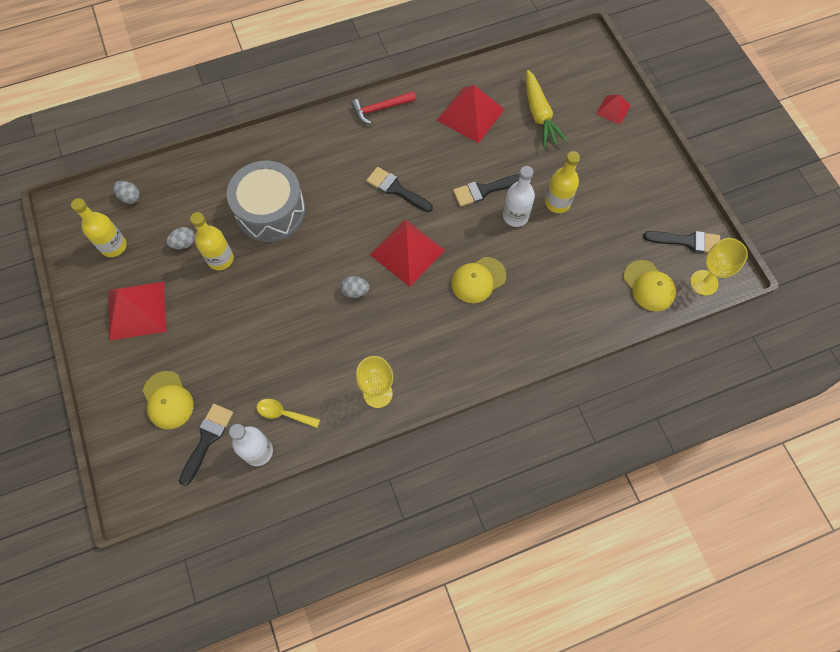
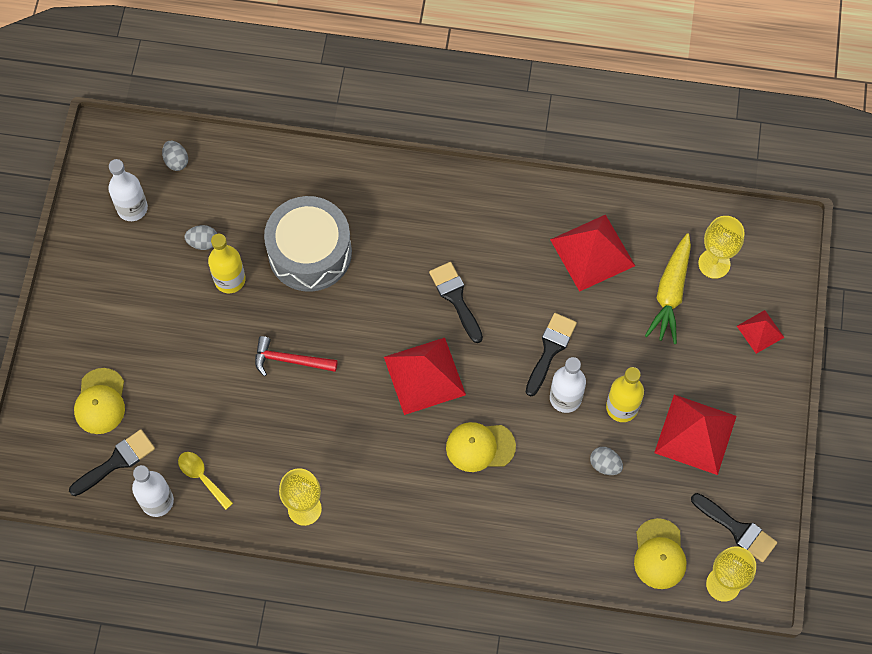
camera: 30 degrees right, 0 degrees up
(114, 246) = (132, 208): yellow bottle -> white bottle
(137, 310) = (119, 291): red pyramid -> red pyramid (695, 434)
(355, 291) = (345, 389): grey egg -> grey egg (605, 465)
(380, 109) = (496, 193): red hammer -> red hammer (290, 360)
(484, 190) = (550, 350): black brush -> black brush turned 105 degrees clockwise
(554, 83) = (714, 263): none -> yellow goblet

